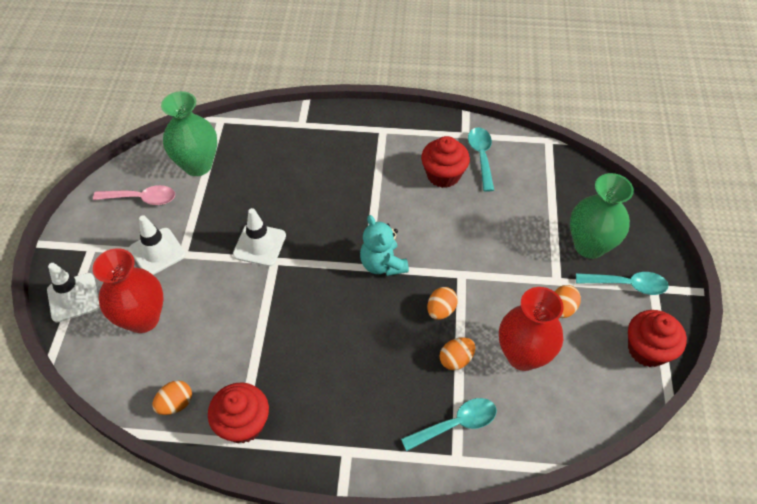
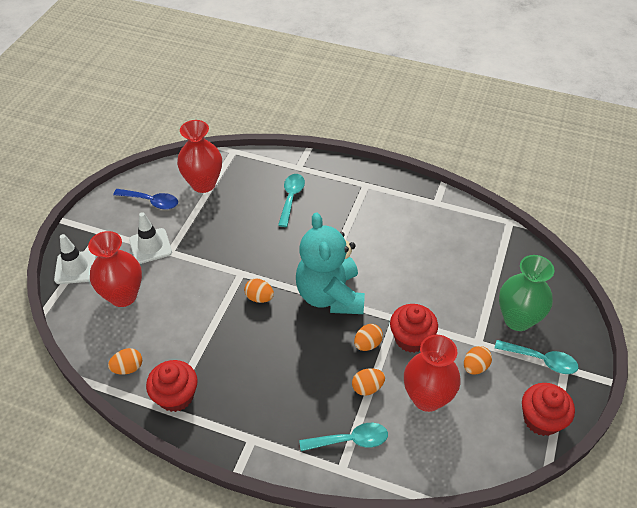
camera: 15 degrees right, 5 degrees down
(142, 198) = (151, 201): pink spoon -> blue spoon
(198, 165) = (203, 184): green vase -> red vase
(259, 245) = (233, 258): white traffic cone -> none
(304, 284) = (259, 297): none -> orange egg
(382, 264) = (330, 295): turquoise teddy bear -> turquoise teddy bear, size x1.71
(443, 175) = (406, 232): red cupcake -> red cupcake (411, 338)
(481, 156) = (444, 223): turquoise spoon -> turquoise spoon (291, 198)

